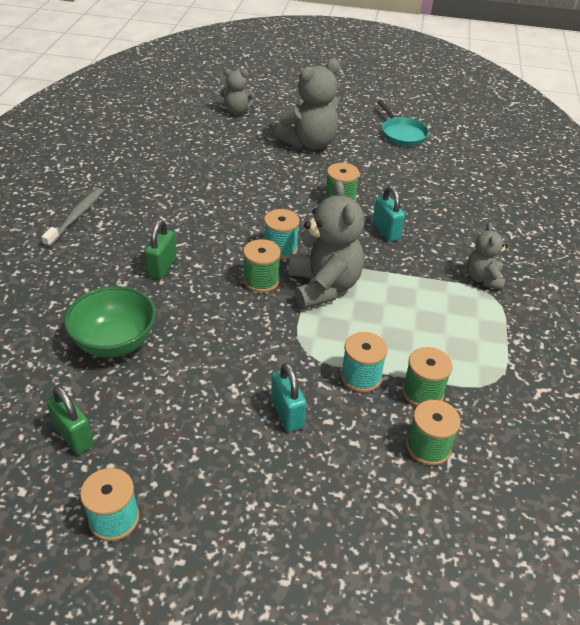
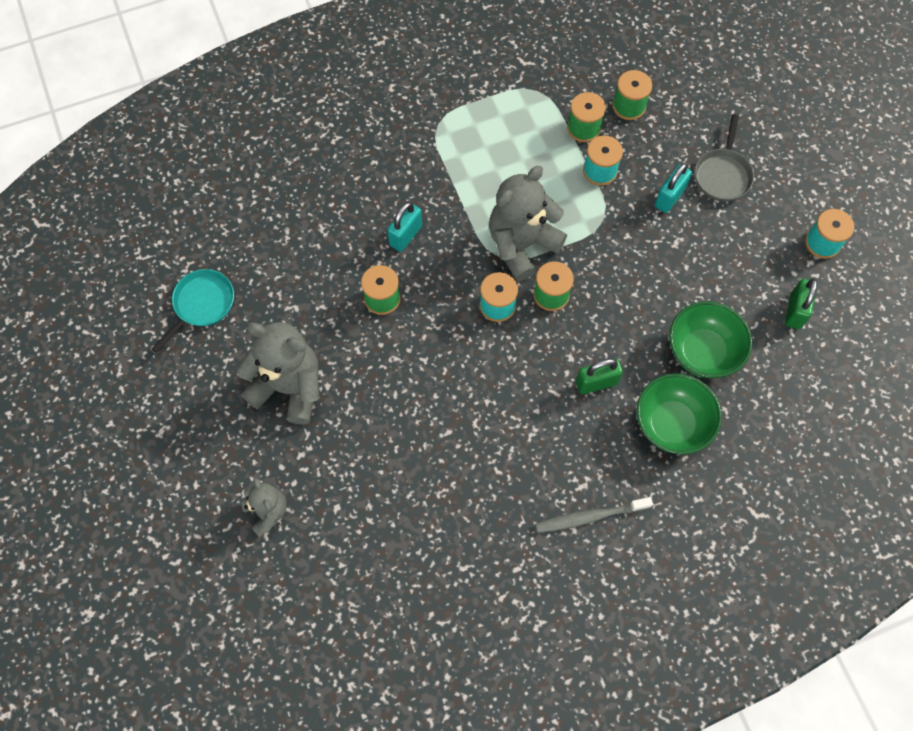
camera: 120 degrees left, 25 degrees up
(83, 289) = (671, 424): none -> green bowl
(277, 479) = (722, 174): none -> grey pan
(483, 279) = (420, 137): grey teddy bear -> none

